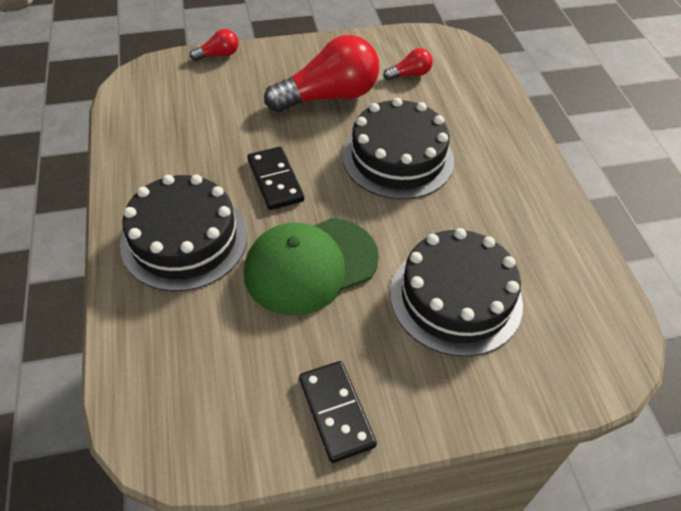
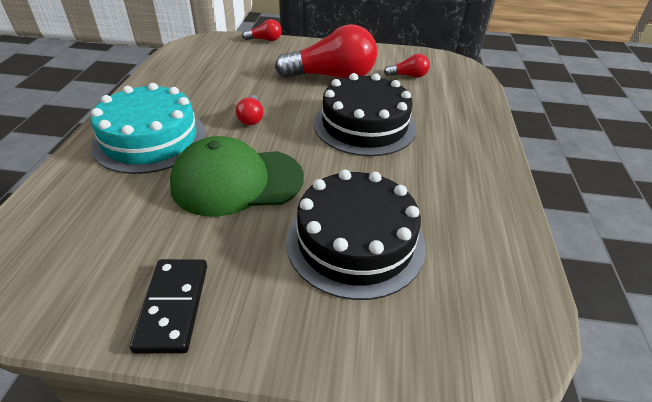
camera: 20 degrees right, 10 degrees down
(184, 239) = (150, 139): black cake -> turquoise cake
(275, 180) = (251, 118): black domino -> red light bulb

